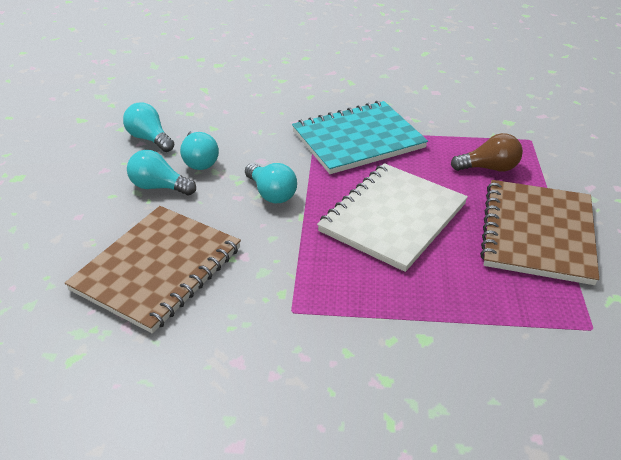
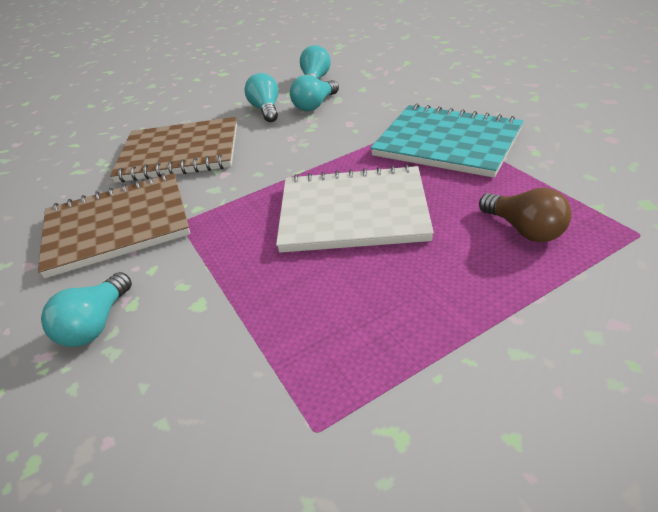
camera: 60 degrees right, 0 degrees up
(271, 193) = (312, 147): turquoise light bulb -> turquoise light bulb (96, 324)
(537, 233) = (449, 314): brown notebook -> brown notebook (117, 226)

